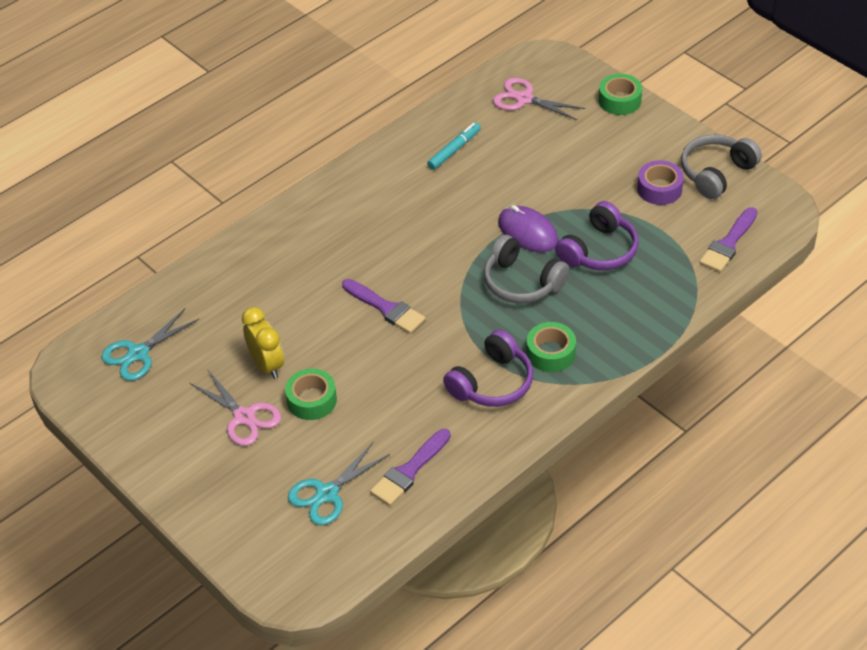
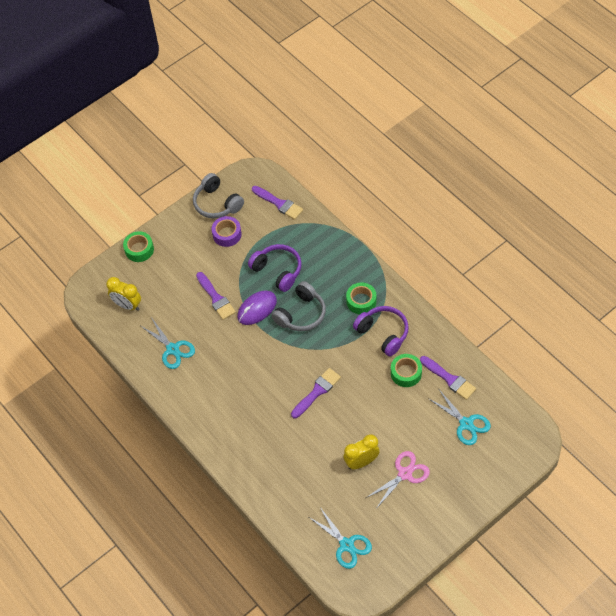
camera: 85 degrees left, 10 degrees up
(312, 400) = (392, 434): green tape -> green tape (406, 373)
(454, 150) = (172, 349): turquoise marker -> turquoise scissors
(524, 99) = (127, 305): pink scissors -> yellow clock
(543, 186) = (216, 298): none -> purple brush

